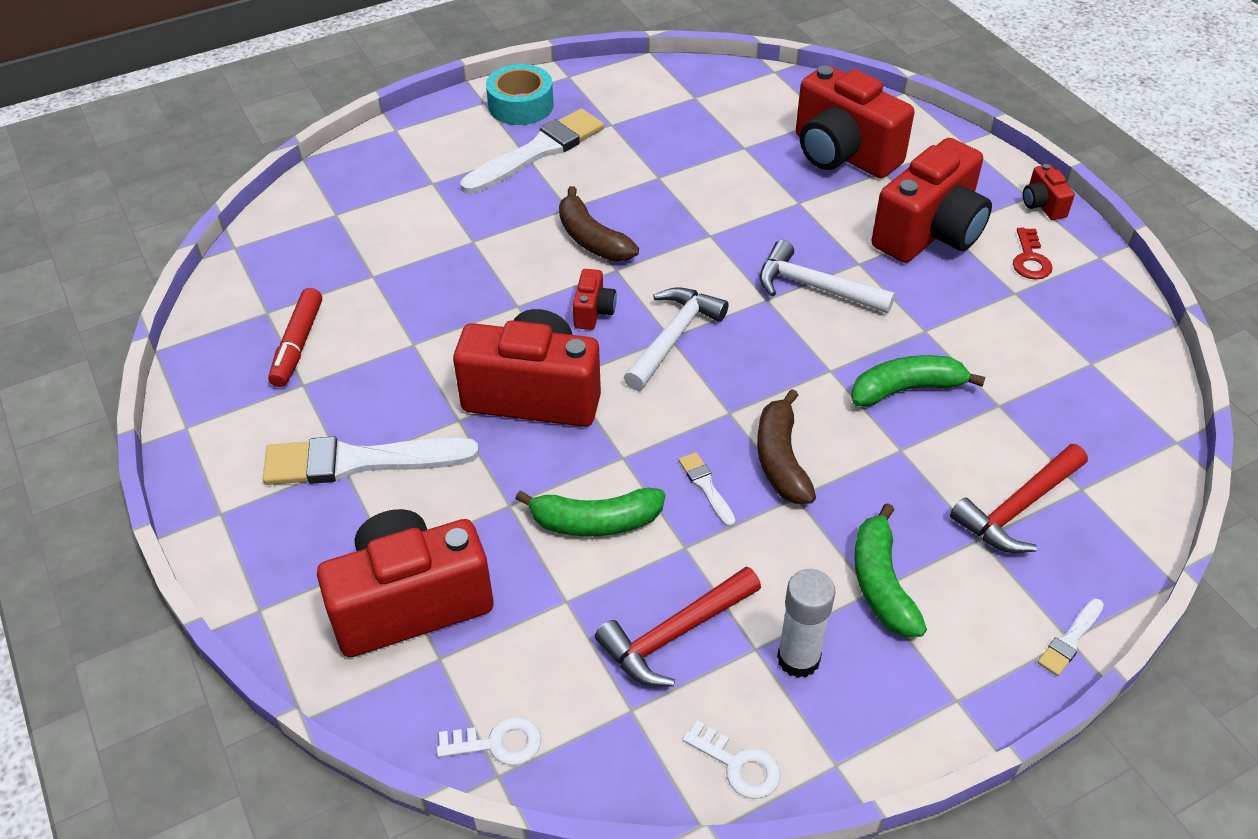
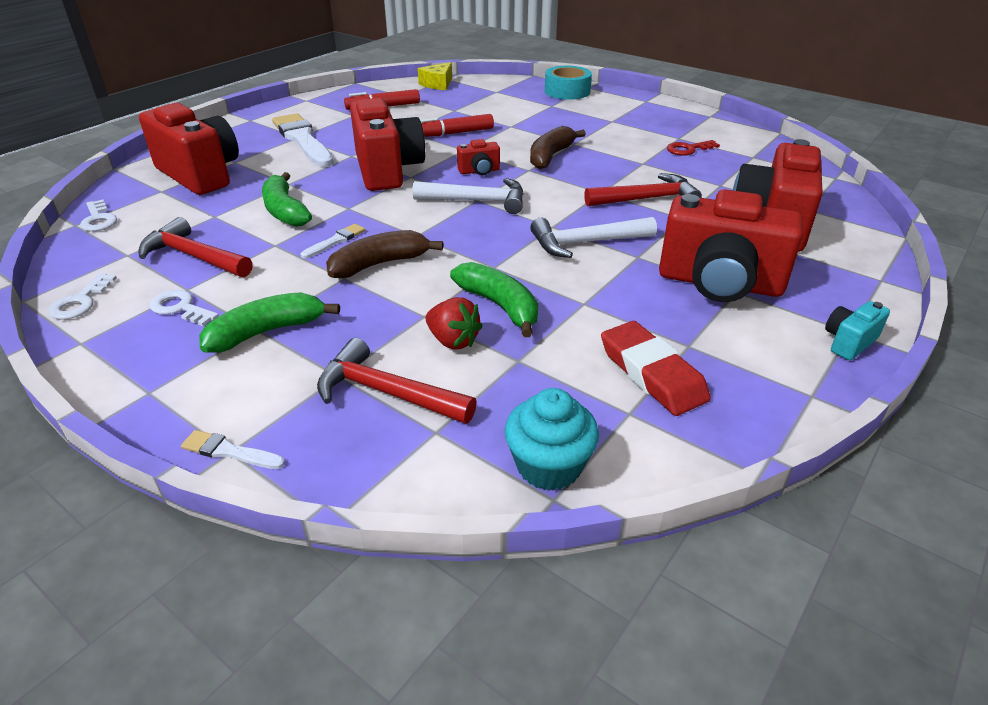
camera: 65 degrees right, 10 degrees down
(251, 262) = (438, 84): none -> yellow cheese
(458, 299) = (454, 133): none -> red marker
(521, 105) = (658, 110): turquoise tape -> turquoise tape (567, 91)
(538, 151) = (618, 124): white brush -> none
(745, 209) = (646, 199): none -> red hammer
(798, 659) = (180, 308): white glue stick -> white key
(815, 287) = (586, 243): white hammer -> white hammer turned 105 degrees counterclockwise
(953, 440) = (453, 341): none -> red strawberry
(1030, 259) = (750, 347): red key -> red key (688, 149)
(1042, 205) = (848, 342): red camera -> turquoise camera
(1046, 330) = (652, 373): none -> red eraser
(1141, 432) = (549, 466): none -> turquoise cupcake

